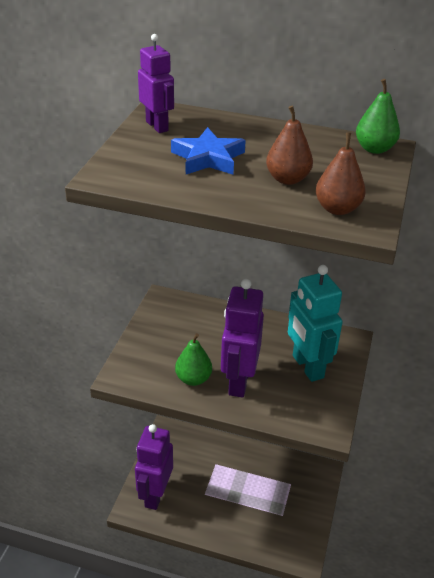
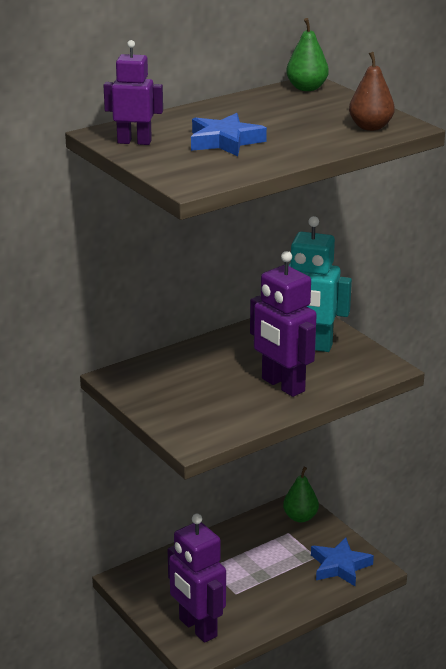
camera: 50 degrees left, 10 degrees down
(193, 379) = (249, 406): green pear -> green pear (300, 517)
(286, 535) = (340, 566): none -> blue star
(287, 179) = (304, 127): brown pear -> none

